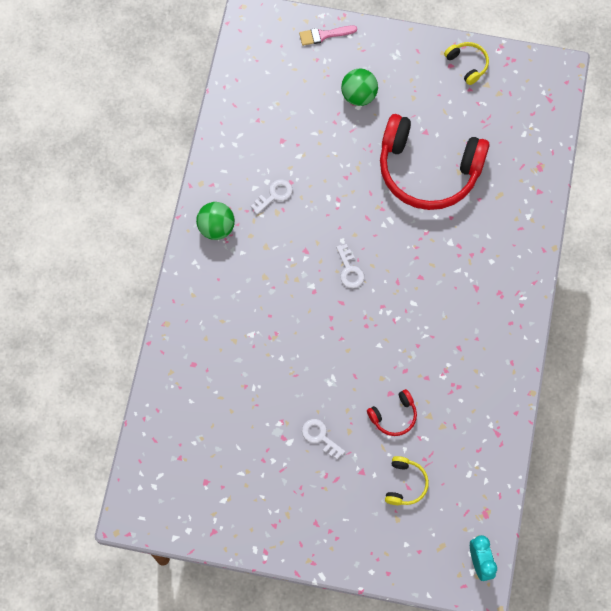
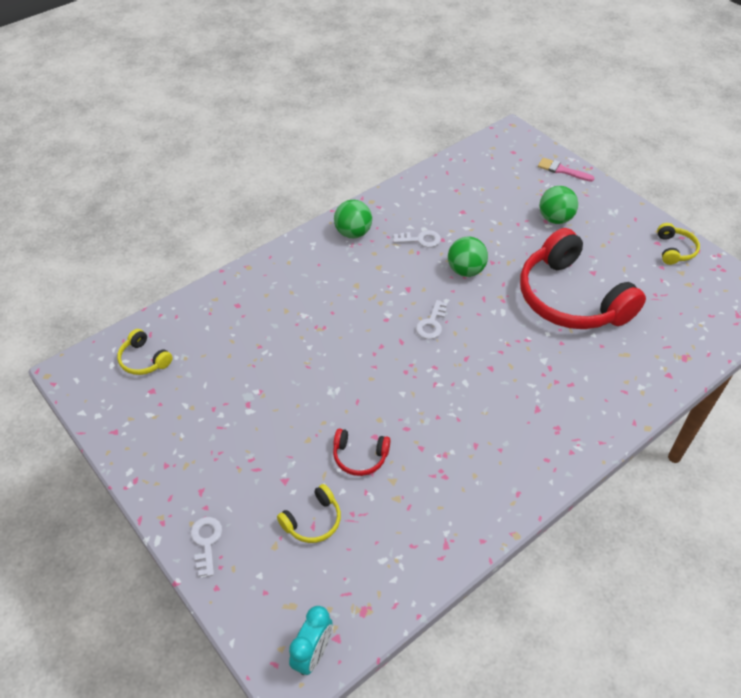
camera: 40 degrees right, 20 degrees down
(173, 463) = (144, 360): none -> yellow headphones
(320, 436) = (278, 425): white key -> white key (206, 542)
(333, 200) = (466, 270): none -> green ball

